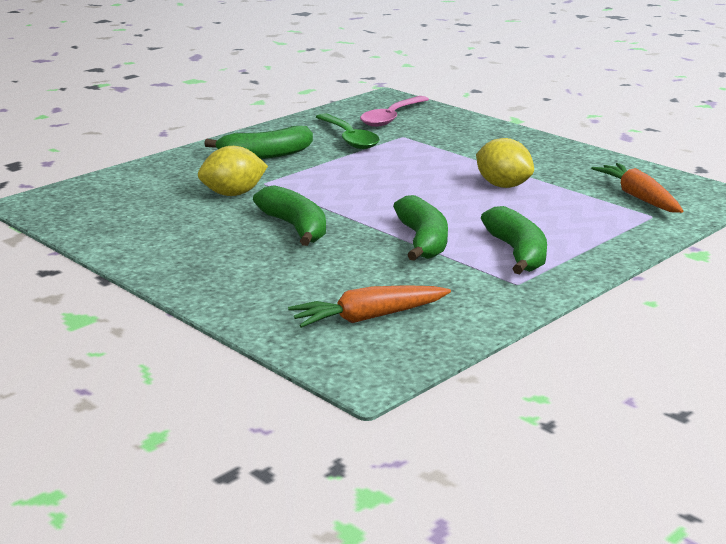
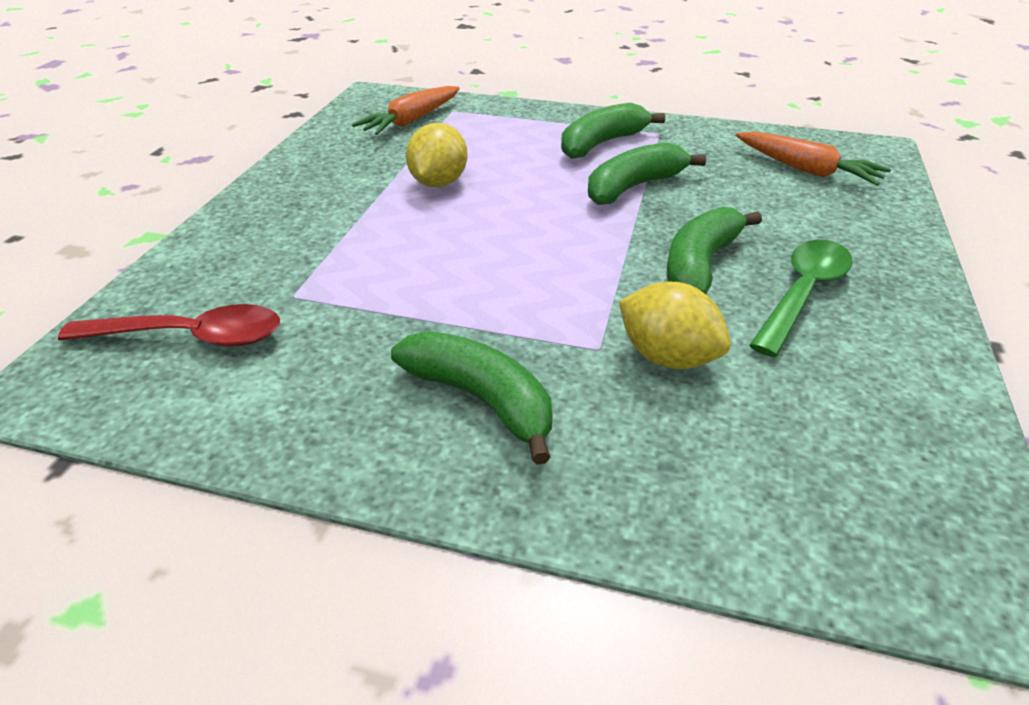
camera: 120 degrees left, 15 degrees up
(349, 138) = (333, 342): green spoon -> green spoon (802, 293)
(391, 118) = (191, 337): pink spoon -> red spoon

